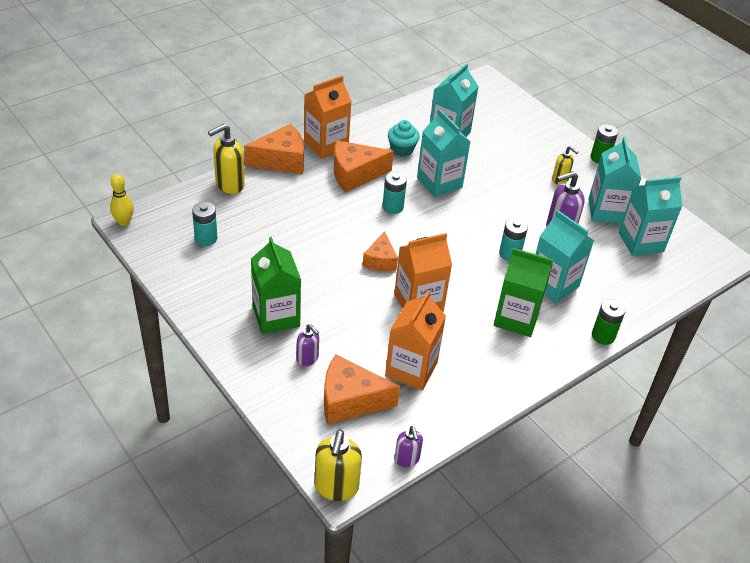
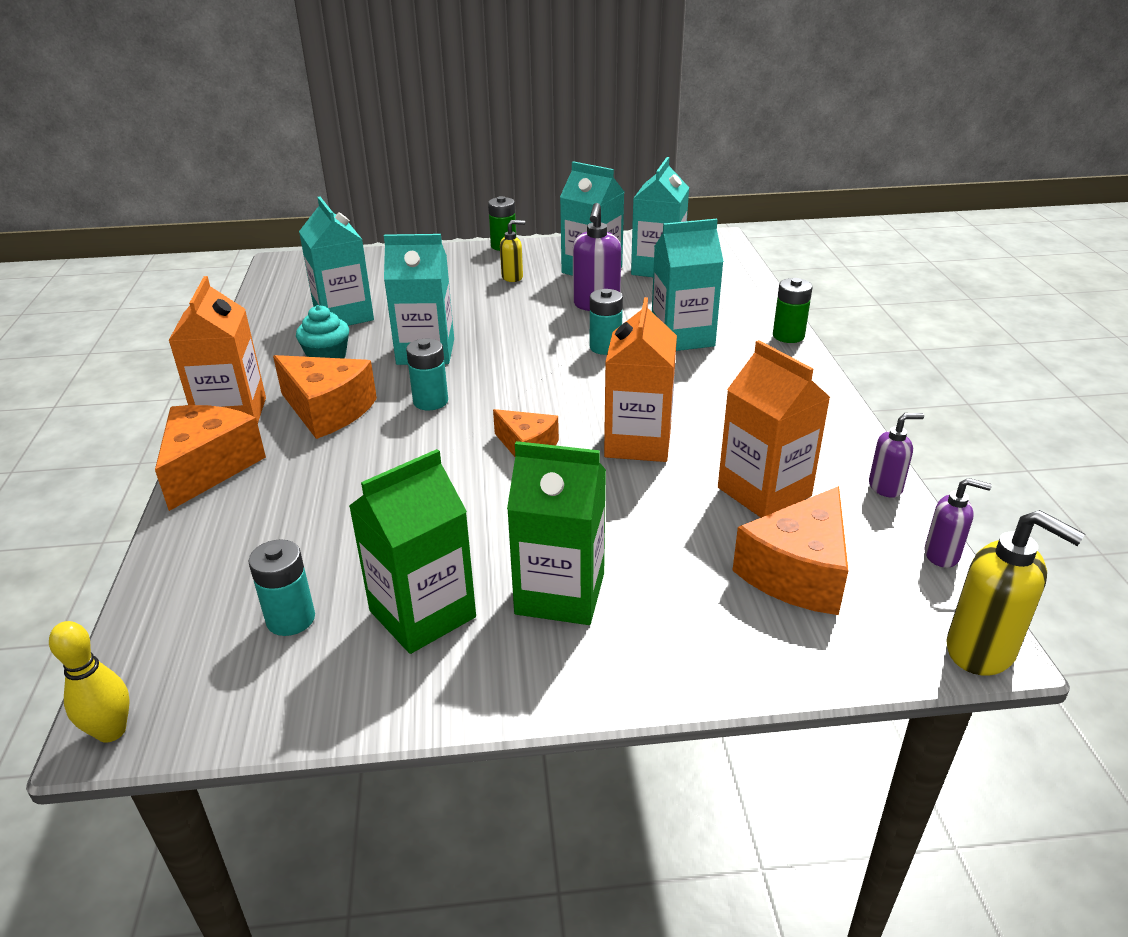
camera: 55 degrees left, 10 degrees down
(229, 185) = (191, 544): yellow soap dispenser -> none
(307, 359) = (681, 589): purple soap dispenser -> purple soap dispenser (886, 487)
(355, 174) = (328, 410): orange cheese -> orange cheese turned 75 degrees counterclockwise
(516, 318) = (721, 380): green carton -> green carton (422, 614)

